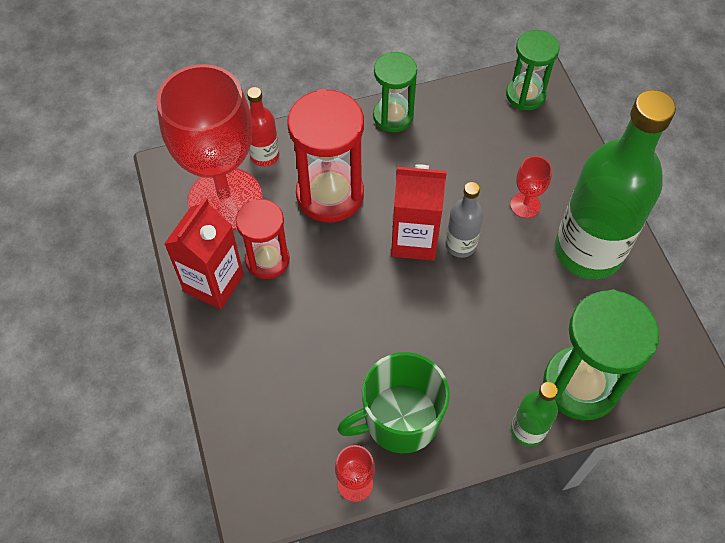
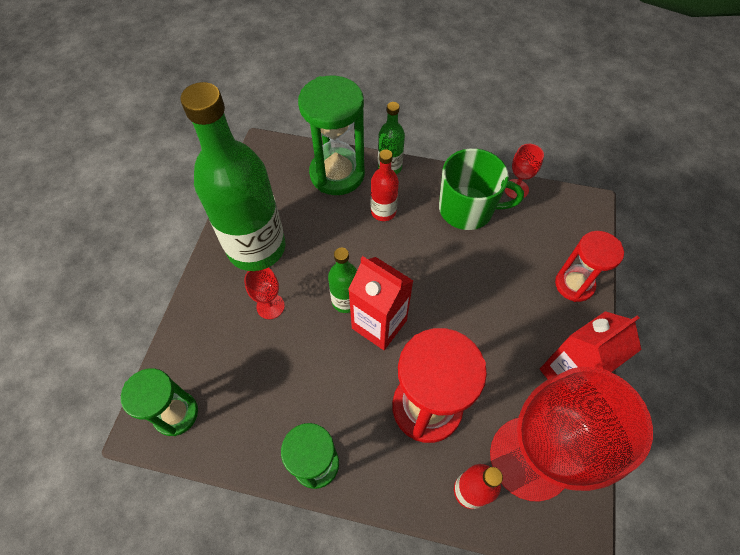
camera: 150 degrees left, 0 degrees up
(267, 260) = (513, 372): red hourglass -> red hourglass (574, 284)
(460, 245) = (345, 301): grey bottle -> green bottle
(492, 363) = (383, 211): none -> red bottle

